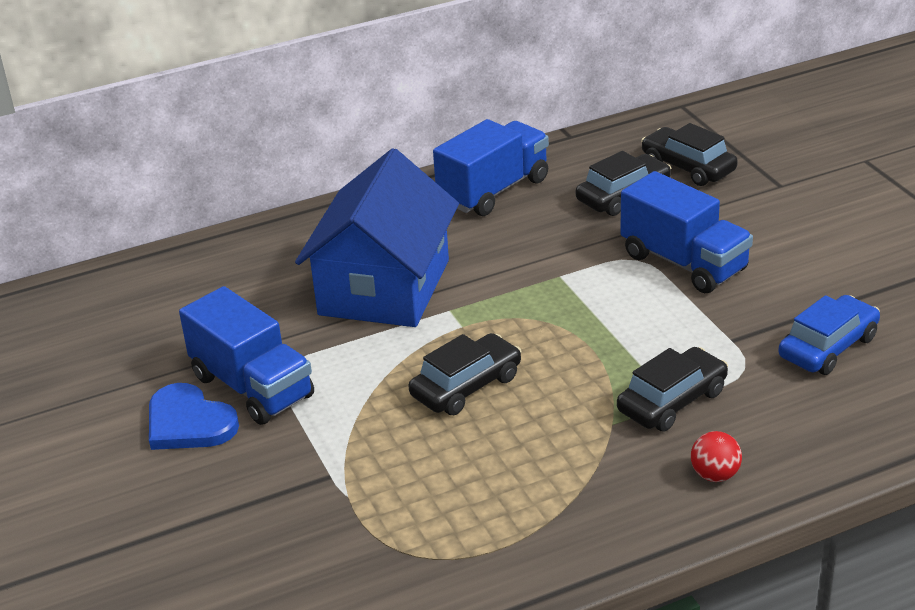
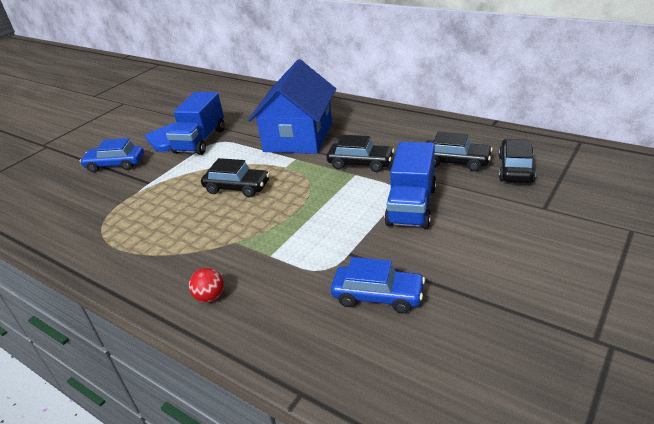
camera: 60 degrees right, 0 degrees up
(202, 506) = (115, 164): none -> blue car
(384, 287) = (298, 137): blue house -> blue house turned 60 degrees counterclockwise
(493, 190) = (411, 127): blue truck -> none
(672, 401) = (270, 254): black car -> black car (360, 163)

